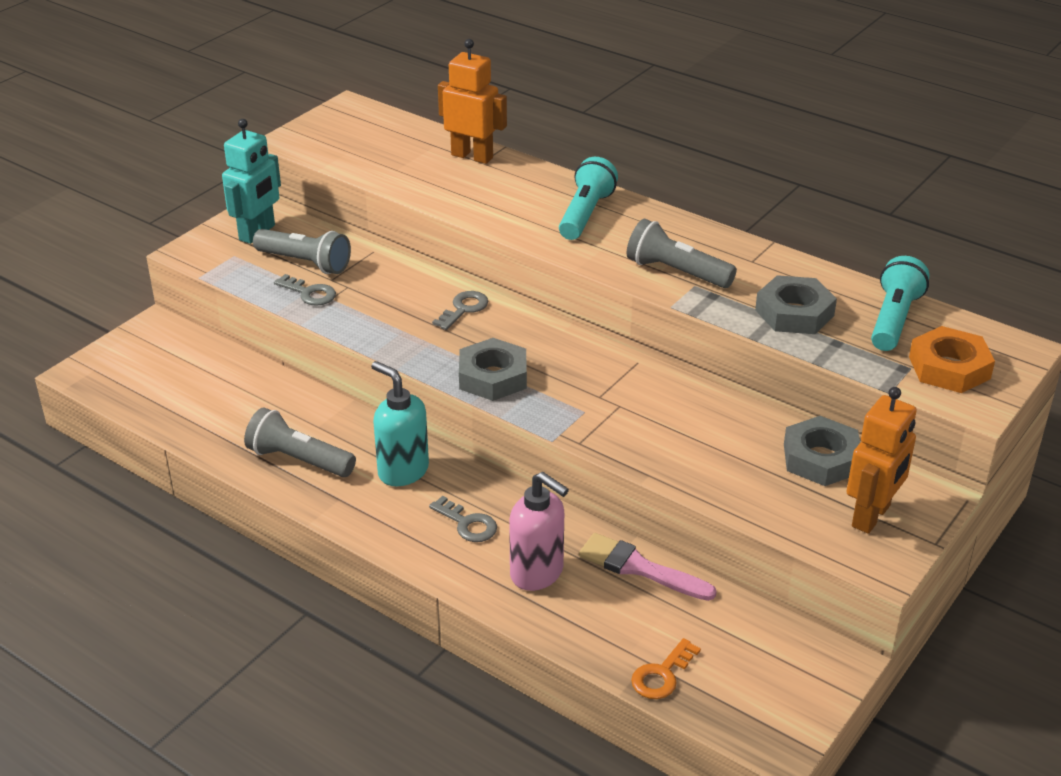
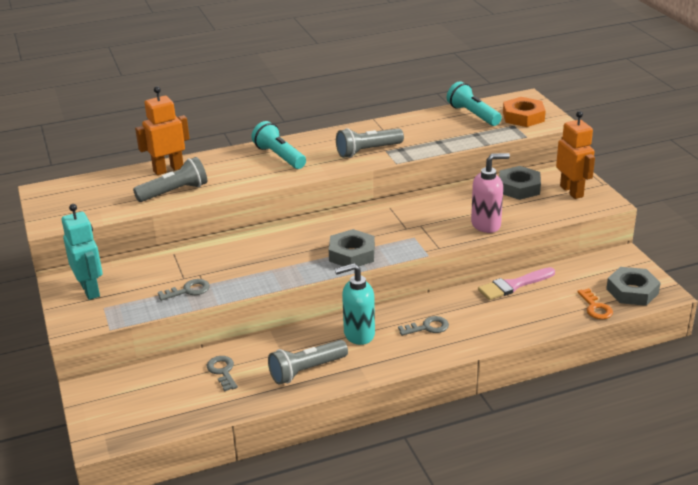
camera: 55 degrees left, 5 degrees down
(305, 263) = (152, 282): grey flashlight -> grey flashlight (174, 192)
(464, 309) = (275, 242): grey key -> grey key (222, 371)
(537, 573) = (489, 318): pink soap dispenser -> pink soap dispenser (486, 225)
(794, 313) = (440, 135): grey nut -> grey nut (632, 291)

